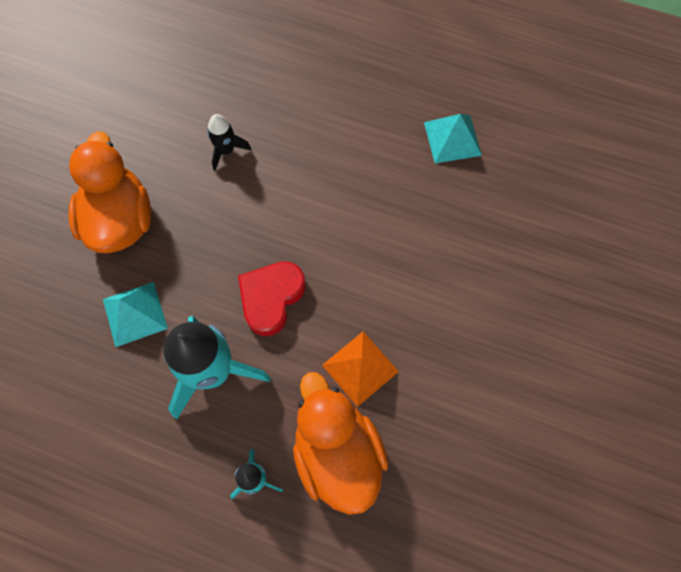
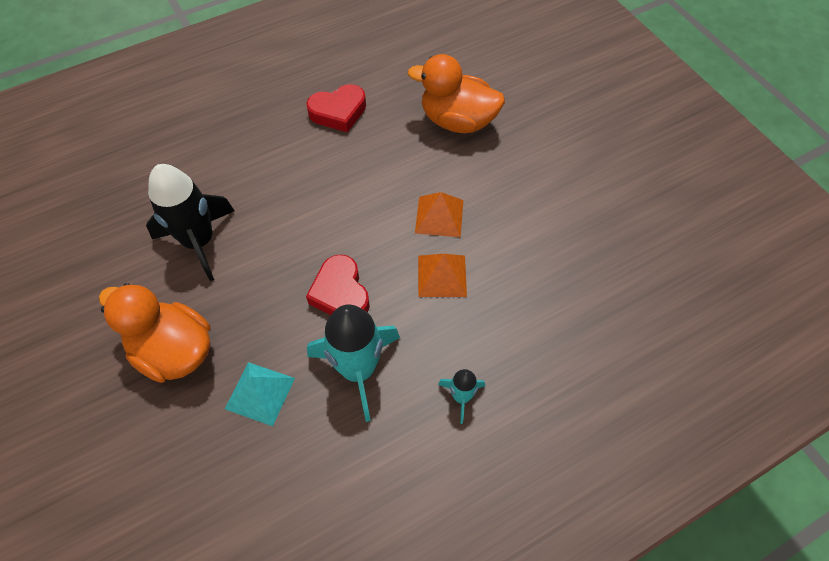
camera: 50 degrees left, 10 degrees down
(226, 150) = (199, 241): black rocket -> black rocket, size x2.05
(337, 453) = (487, 331): orange duck -> orange duck (457, 121)
(420, 316) = (439, 216): none -> orange pyramid
(452, 138) = (338, 112): turquoise pyramid -> red heart

